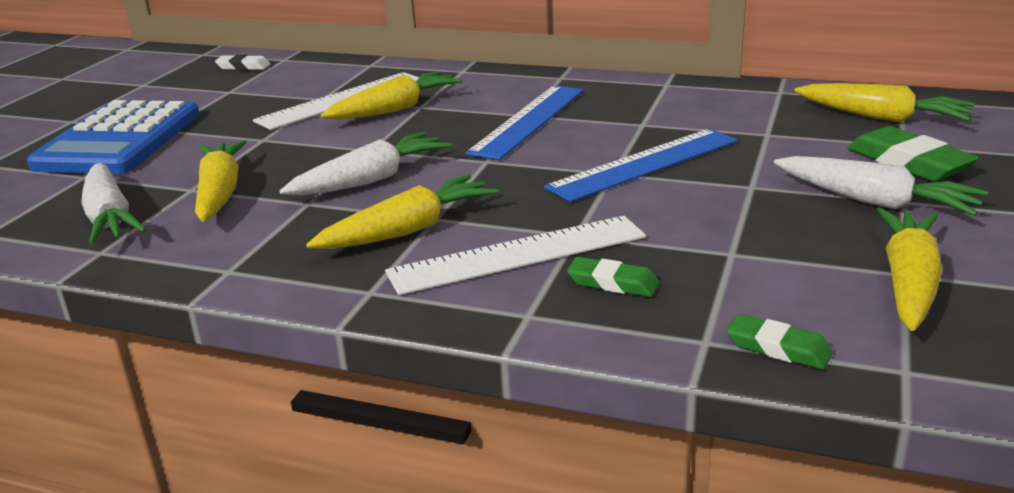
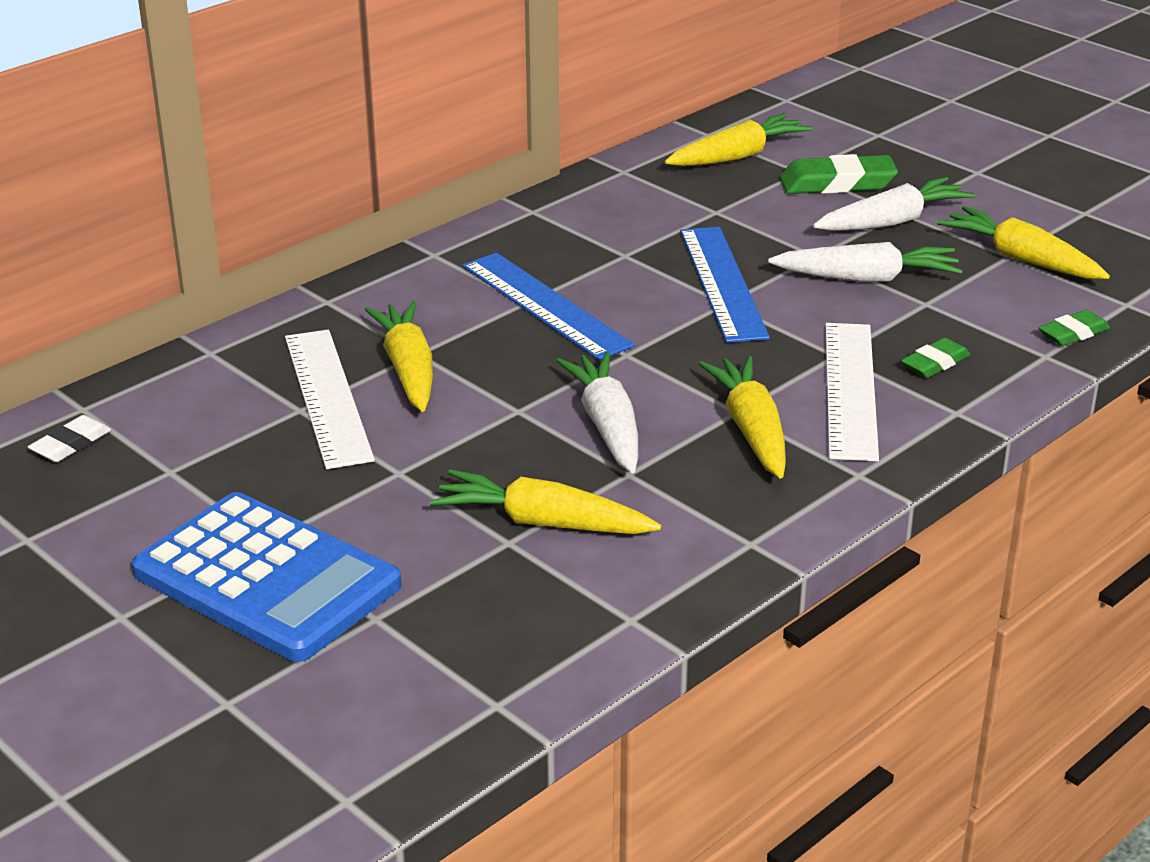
camera: 65 degrees left, 5 degrees up
(110, 218) = (541, 605): white carrot -> white carrot (868, 278)

